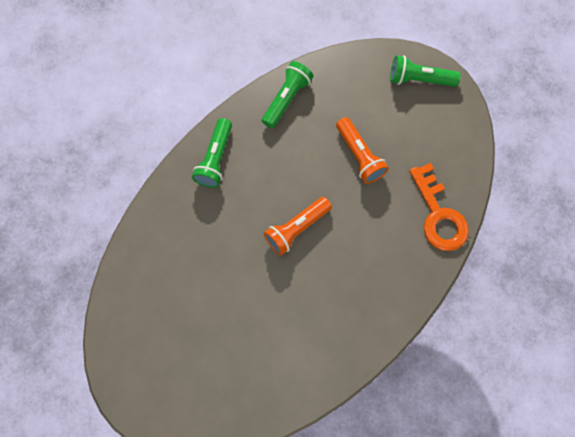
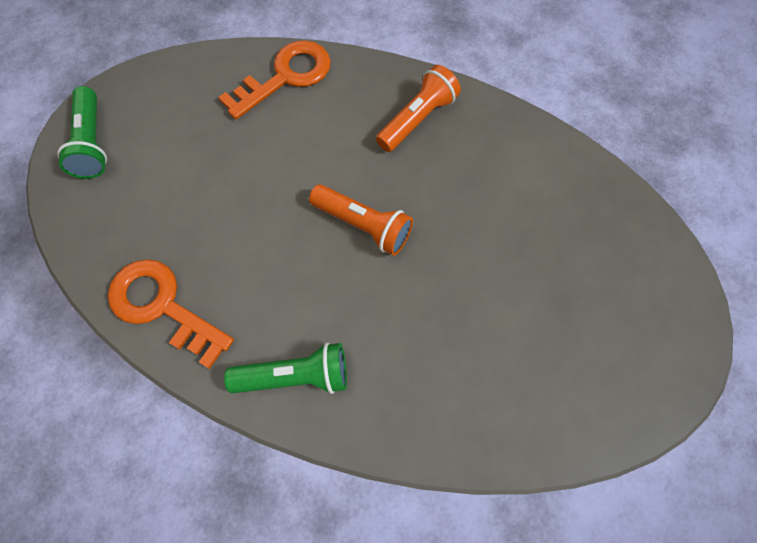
camera: 110 degrees left, 5 degrees down
(286, 99) = (162, 306): green flashlight -> orange key
(359, 156) = (231, 182): orange flashlight -> orange flashlight (417, 119)

